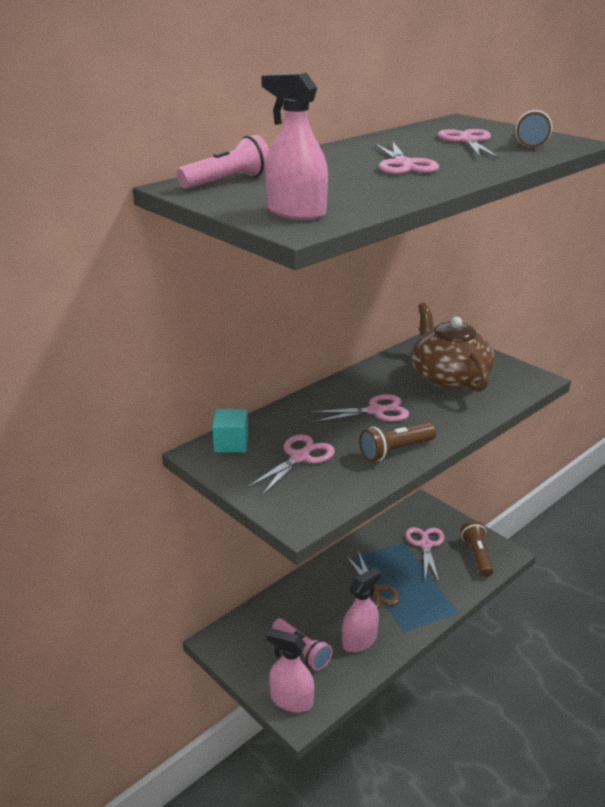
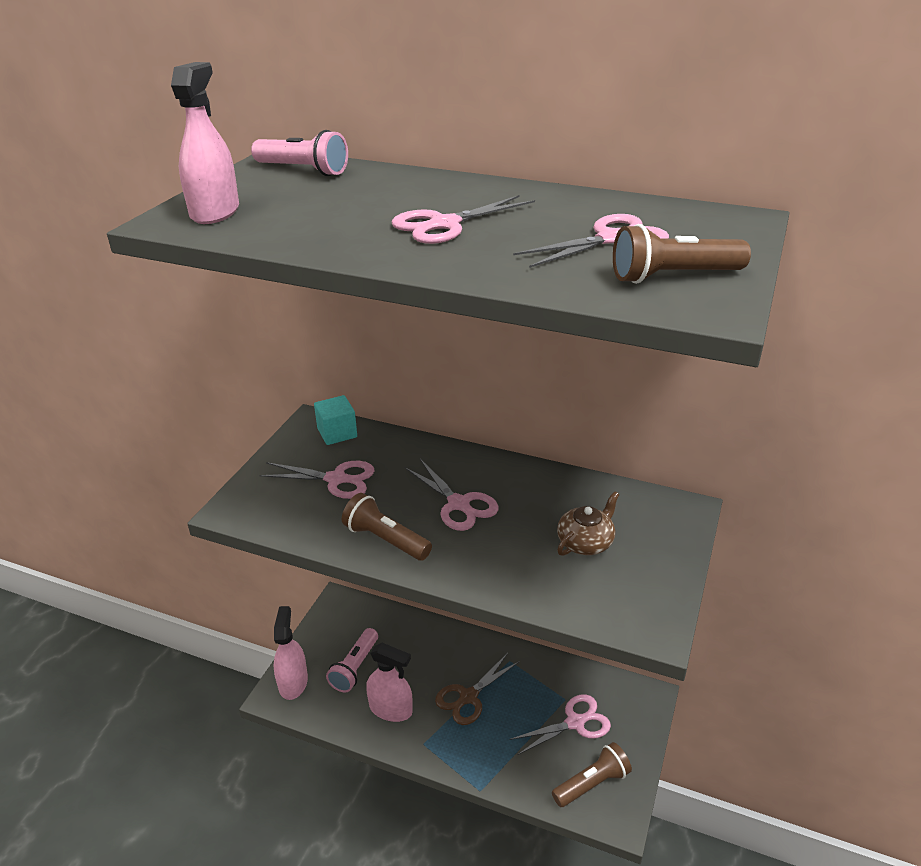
camera: 65 degrees right, 5 degrees up
(448, 377) = (585, 542): brown teapot -> brown teapot, size x0.51

